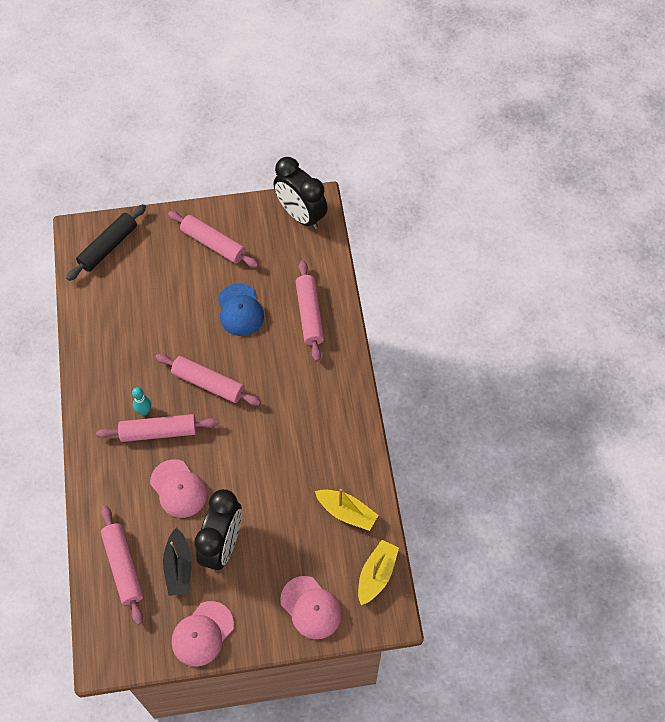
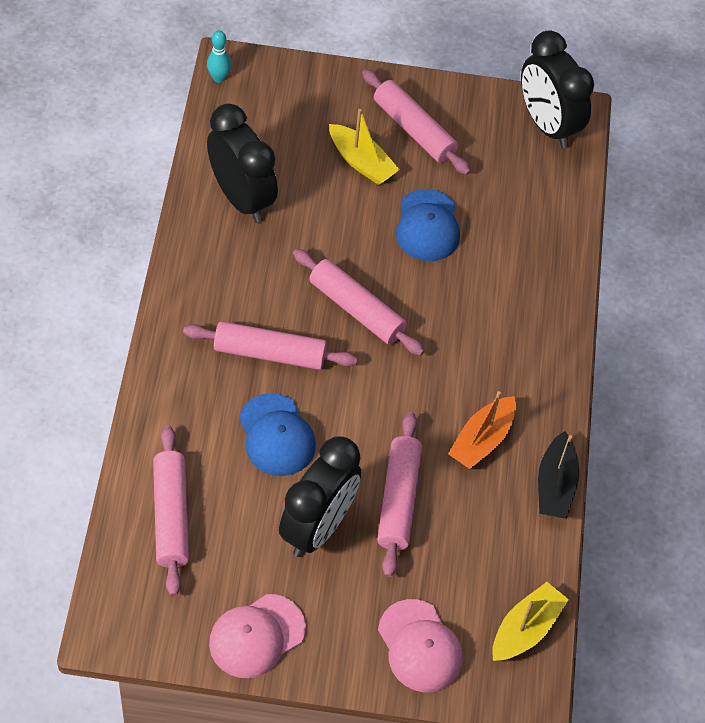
camera: 10 degrees right, 5 degrees down
(108, 247) = (267, 95): black rolling pin -> none
(111, 326) = (241, 198): none -> black clock
(144, 411) = (257, 321): turquoise bowling pin -> turquoise bowling pin (219, 78)
(178, 489) = (276, 435): pink cap -> blue cap
(178, 567) = (248, 538): black boat -> black boat (555, 485)
(310, 314) = (524, 258): pink rolling pin -> pink rolling pin (399, 500)
(314, 451) = (482, 440): none -> orange boat
(346, 512) = (505, 534): yellow boat -> yellow boat (361, 162)

